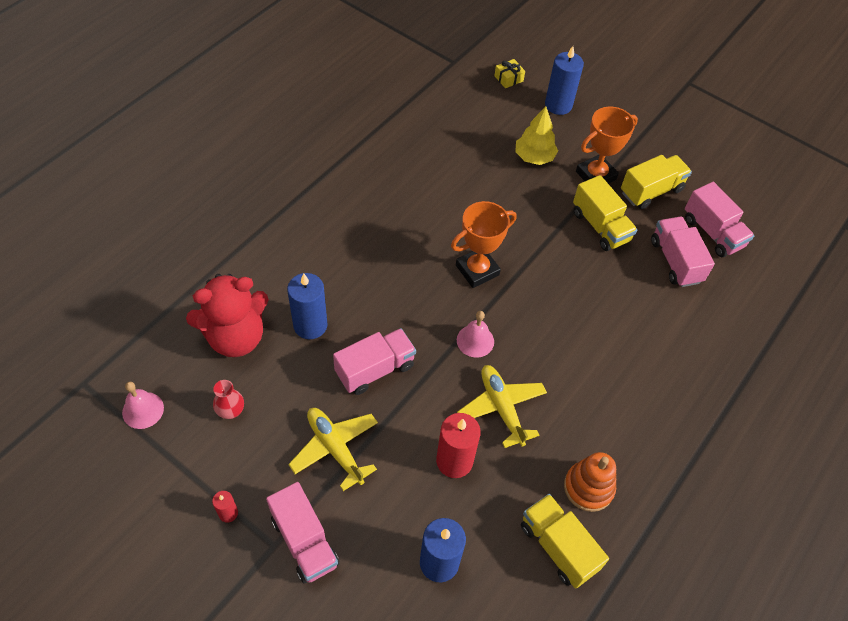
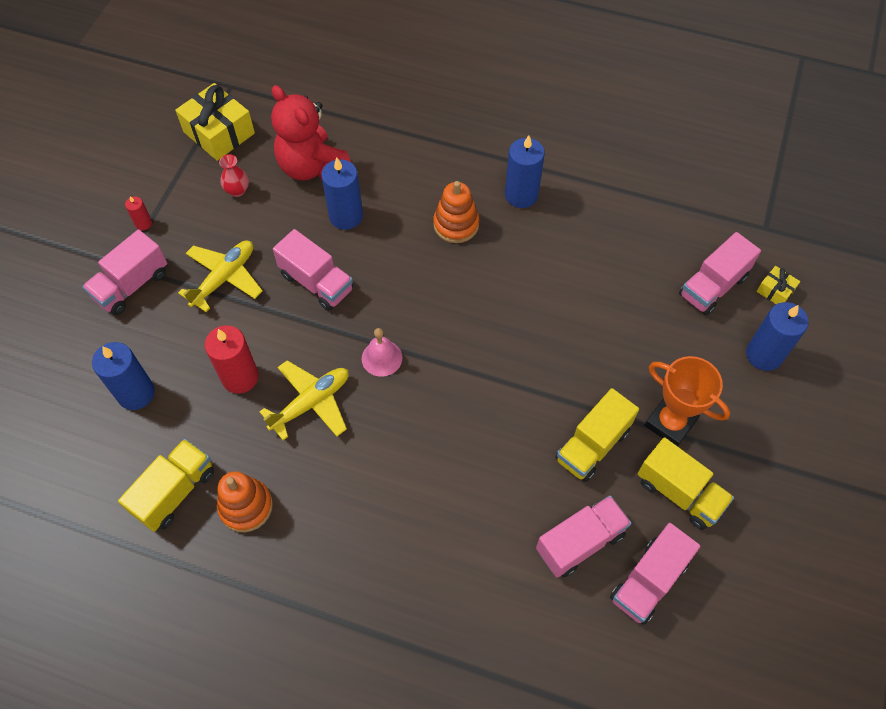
camera: 75 degrees right, 5 degrees up
(143, 410) = (219, 133): pink bell -> yellow gift
(351, 191) = (521, 195): none -> blue candle
(360, 245) = (456, 224): none -> orange stacking toy
(477, 270) = (471, 335): orange trophy -> none
(491, 109) = (712, 286): none -> pink truck
(534, 157) = (662, 349): yellow tree -> none

